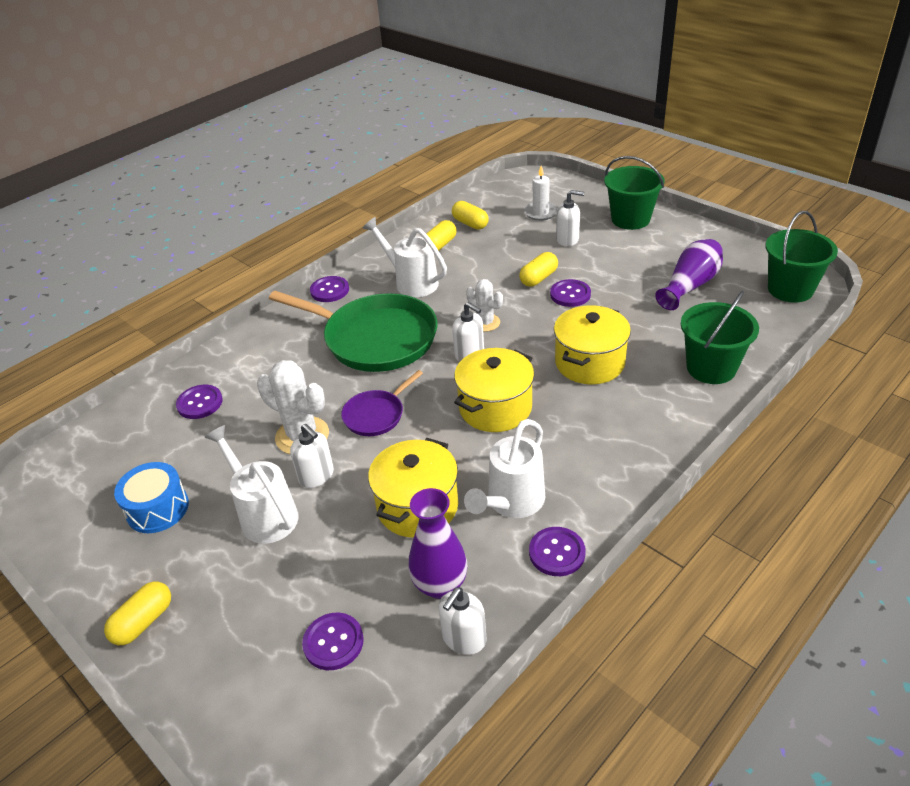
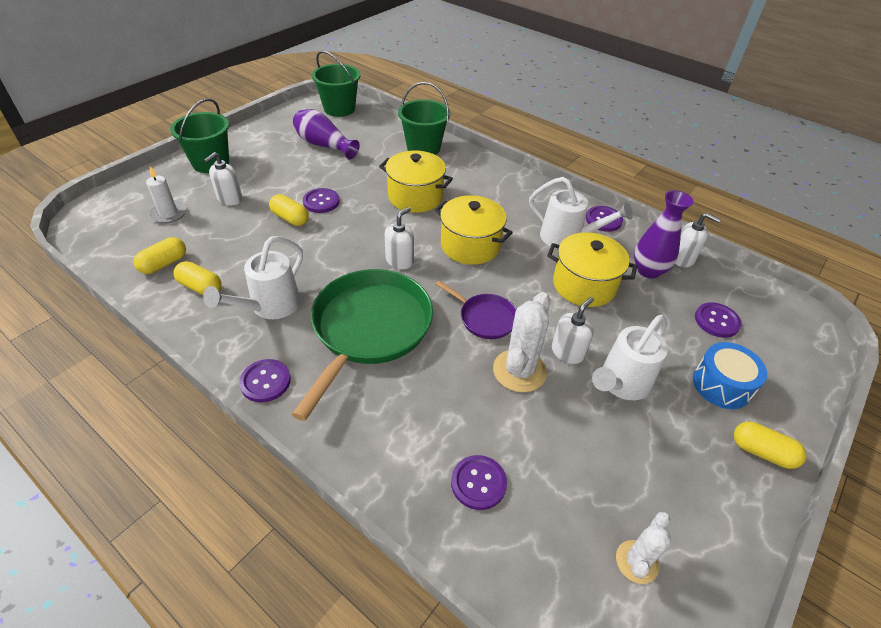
camera: 100 degrees left, 5 degrees up
(157, 508) = (642, 481): blue drum -> blue drum (721, 385)
(485, 323) = (354, 251): white cactus -> white cactus (636, 561)
(567, 239) = (229, 199): white soap dispenser -> white soap dispenser turned 150 degrees counterclockwise

